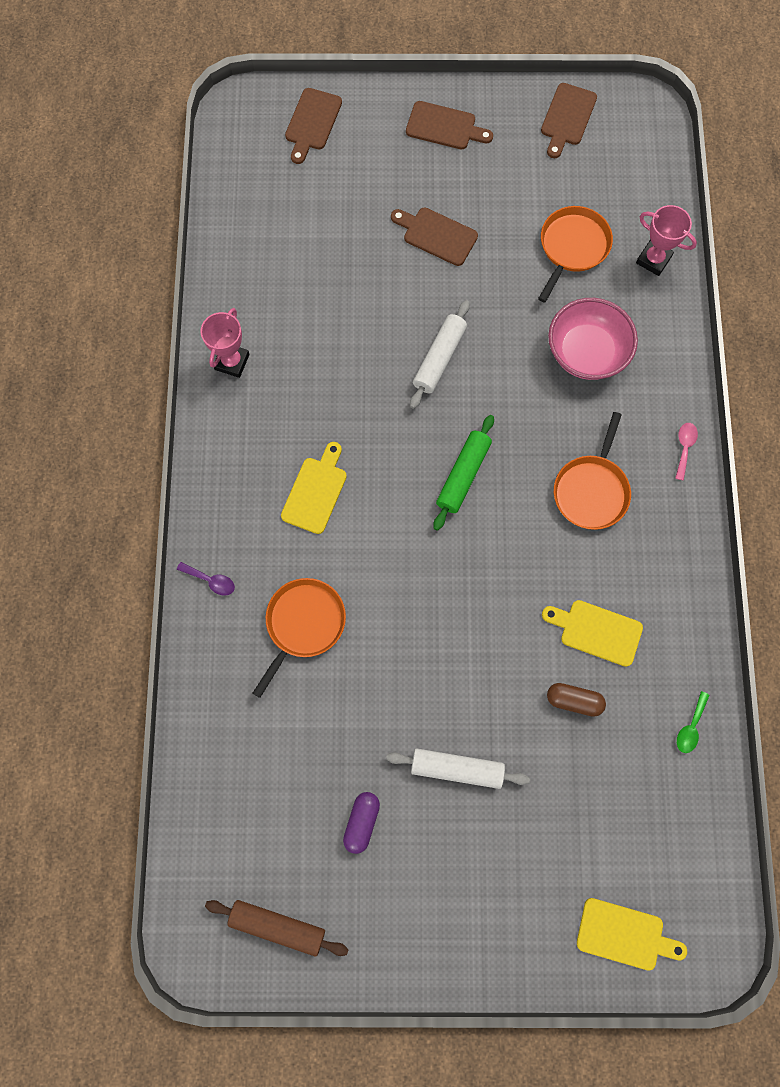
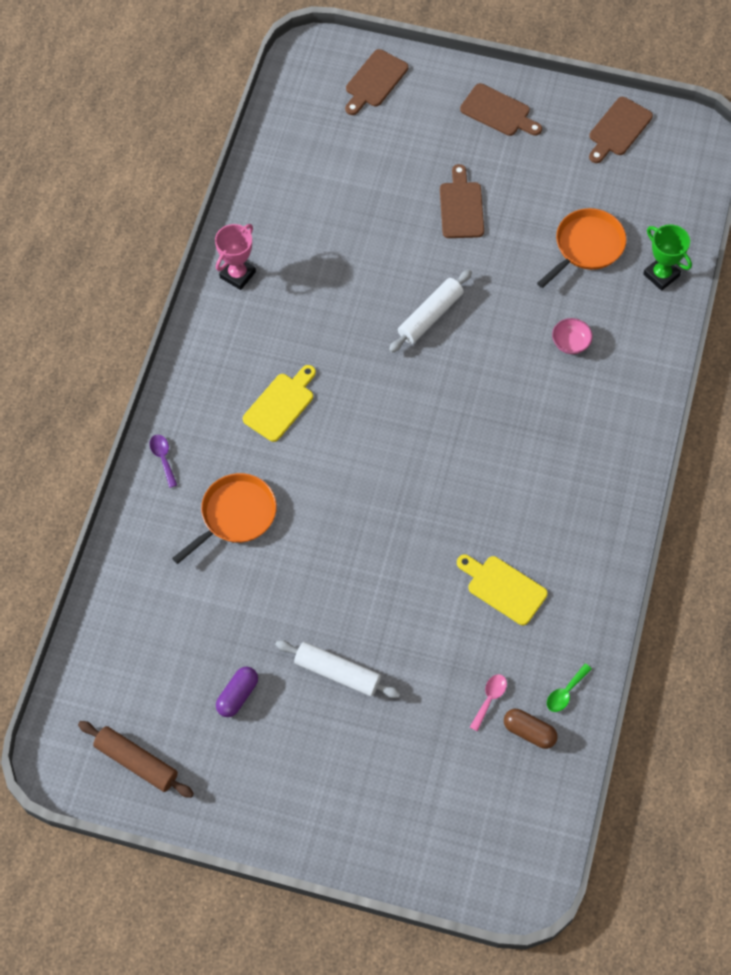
camera: 15 degrees right, 10 degrees down
(211, 580) = (163, 458): purple spoon -> purple spoon turned 150 degrees counterclockwise
(436, 235) = (461, 207): brown cutting board -> brown cutting board turned 45 degrees clockwise
(463, 475) = (421, 423): green rolling pin -> none
(574, 700) = (463, 642): brown capsule -> brown capsule (529, 732)
(586, 352) = (570, 343): pink bowl -> pink bowl, size x0.48
(591, 491) = (537, 465): orange pan -> none
(624, 935) = (448, 852): yellow cutting board -> none
(653, 260) = (661, 275): pink trophy -> green trophy
(684, 447) = (637, 448): pink spoon -> pink spoon (489, 699)

